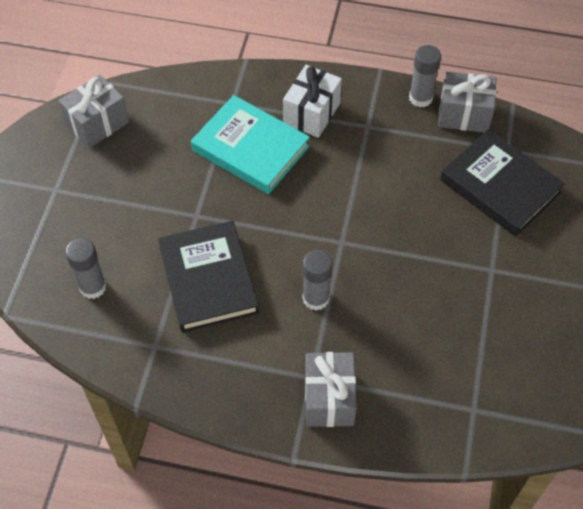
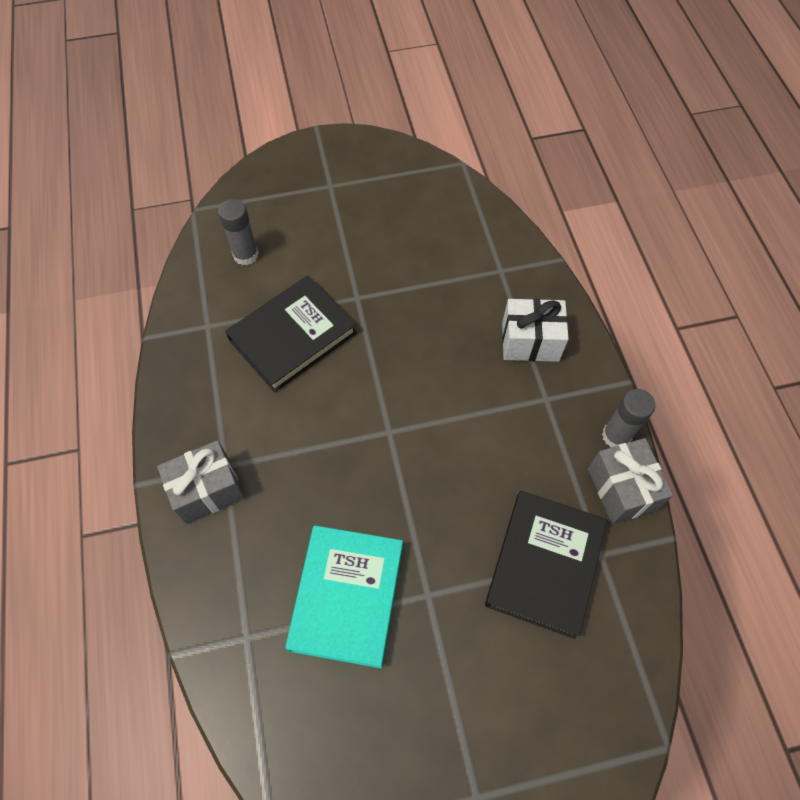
camera: 65 degrees right, 5 degrees up
(97, 123) = (415, 181): grey gift -> none
(251, 148) = (456, 308): turquoise book -> turquoise book (347, 596)
(316, 298) = (313, 434): grey glue stick -> none

